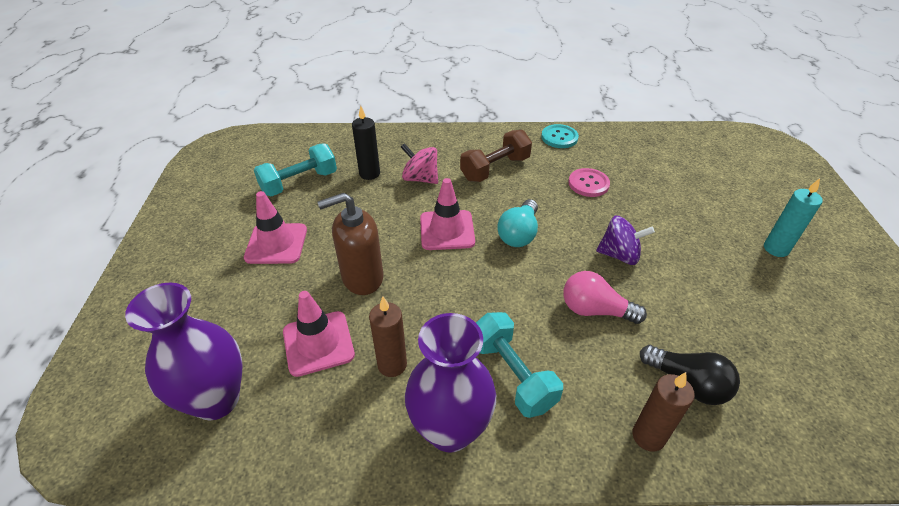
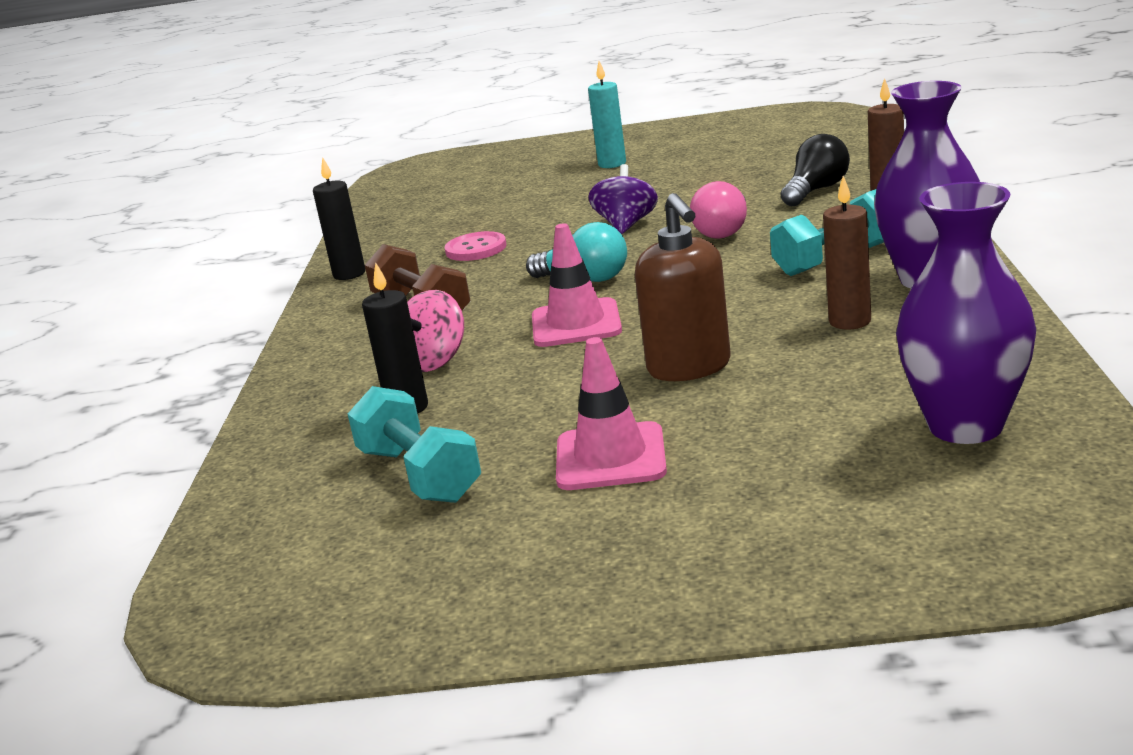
camera: 85 degrees left, 20 degrees down
(318, 343) = (831, 374): pink traffic cone -> none
(559, 137) = (349, 274): turquoise button -> black candle

